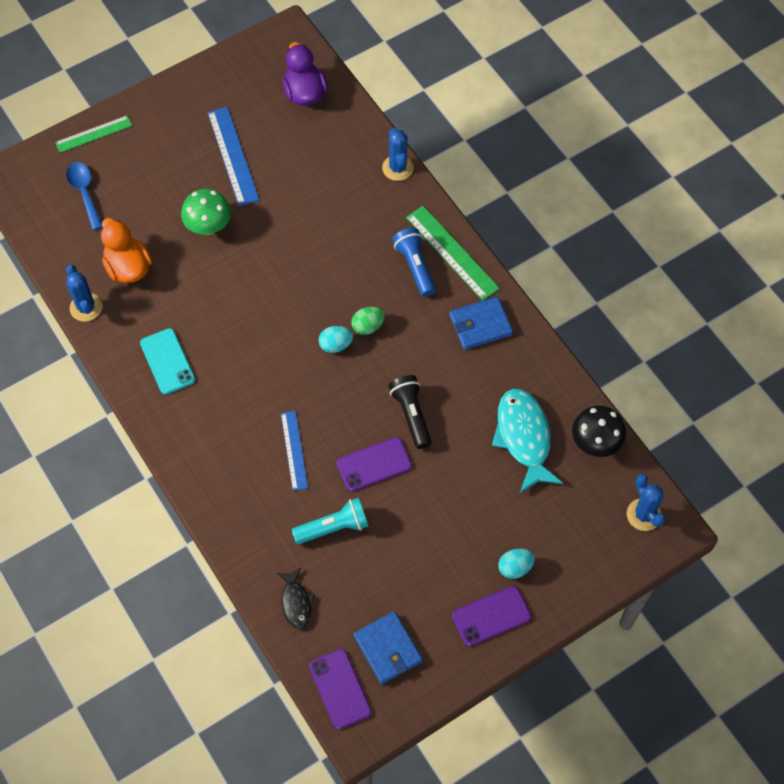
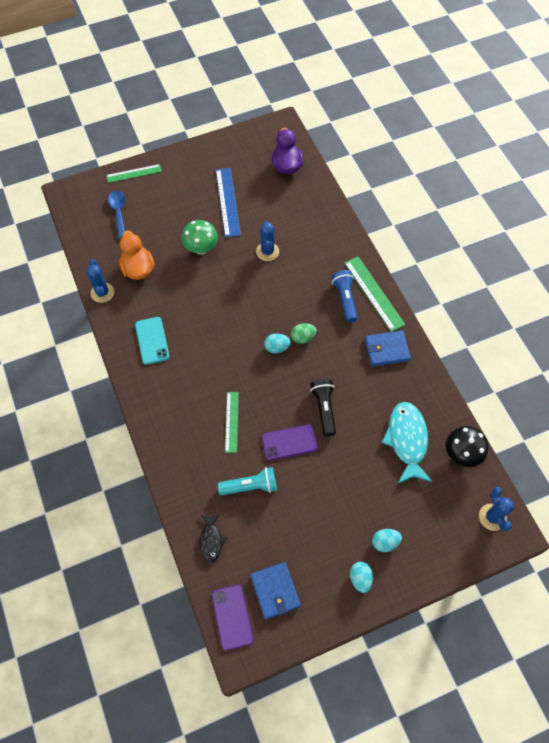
camera: 10 degrees right, 0 degrees up
(294, 450) = (232, 422): blue ruler -> green ruler
(397, 168) = (344, 227): blue cactus -> blue cactus (267, 251)
(491, 616) = (360, 578): purple phone -> turquoise egg

